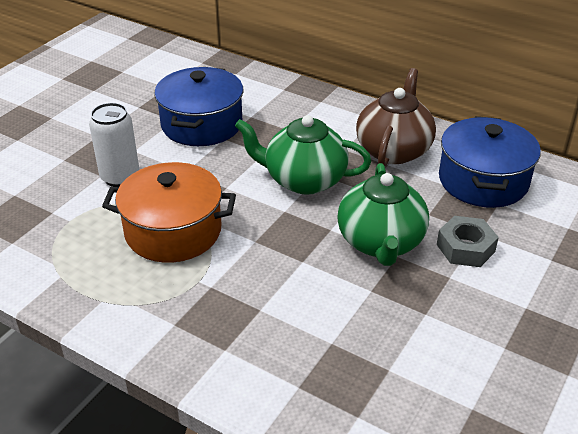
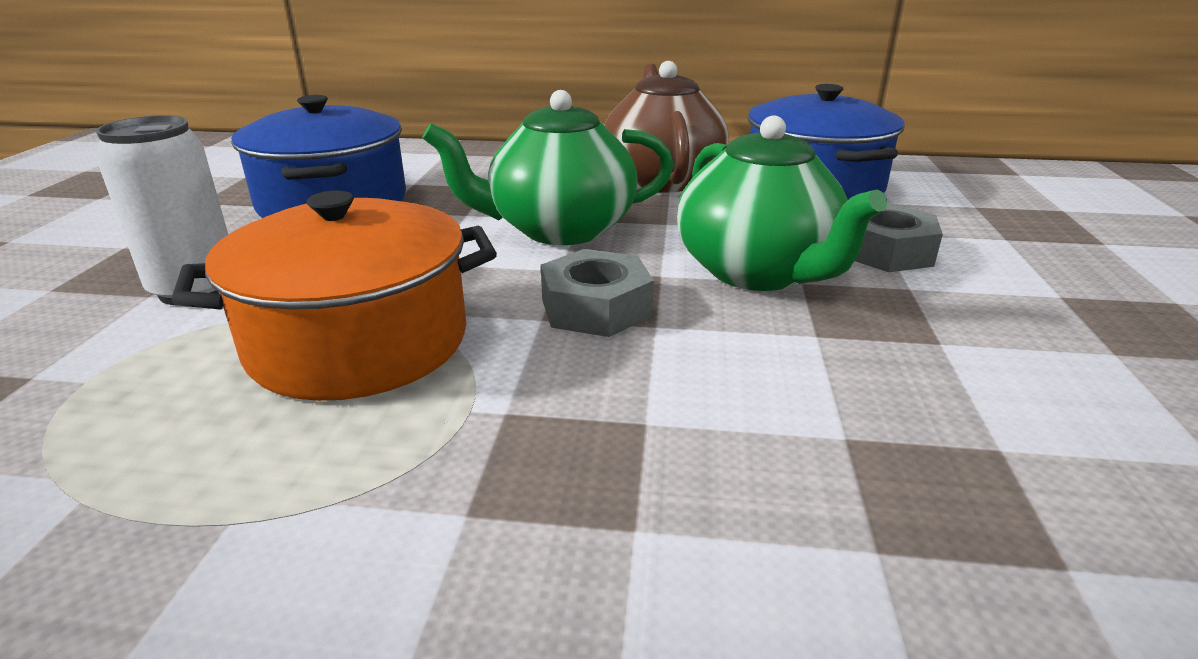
camera: 25 degrees left, 10 degrees down
(283, 242) = (595, 308): none -> grey nut

